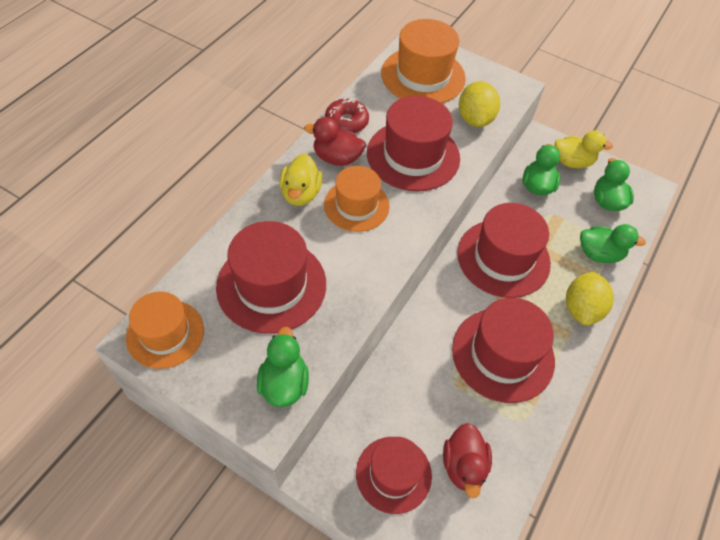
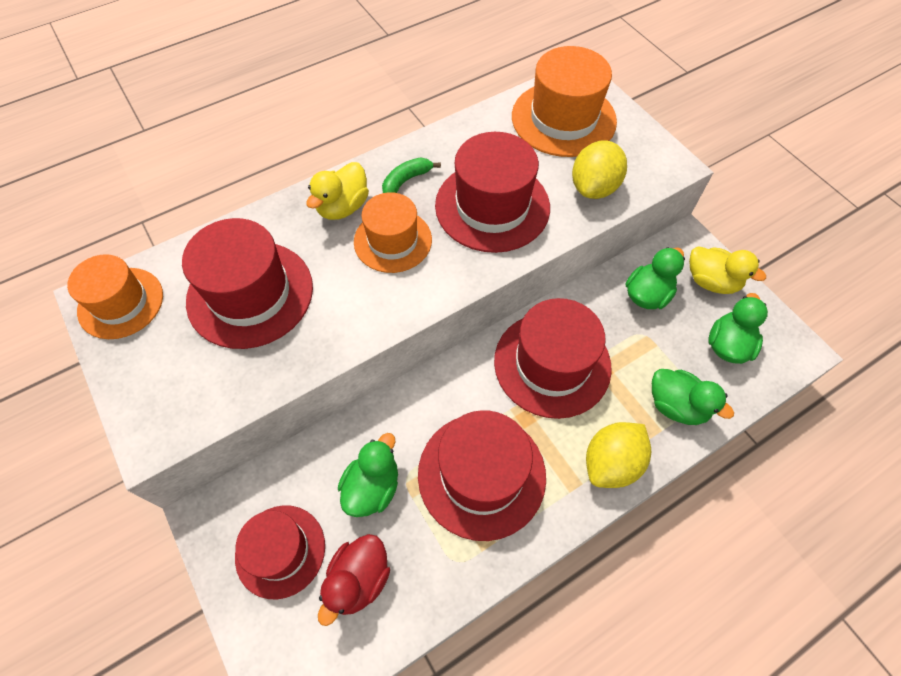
camera: 30 degrees right, 5 degrees up
(284, 383) = (194, 403): green duck -> green duck (372, 487)
(337, 158) = (406, 181): red duck -> green banana
(346, 122) = (442, 145): red donut -> none

